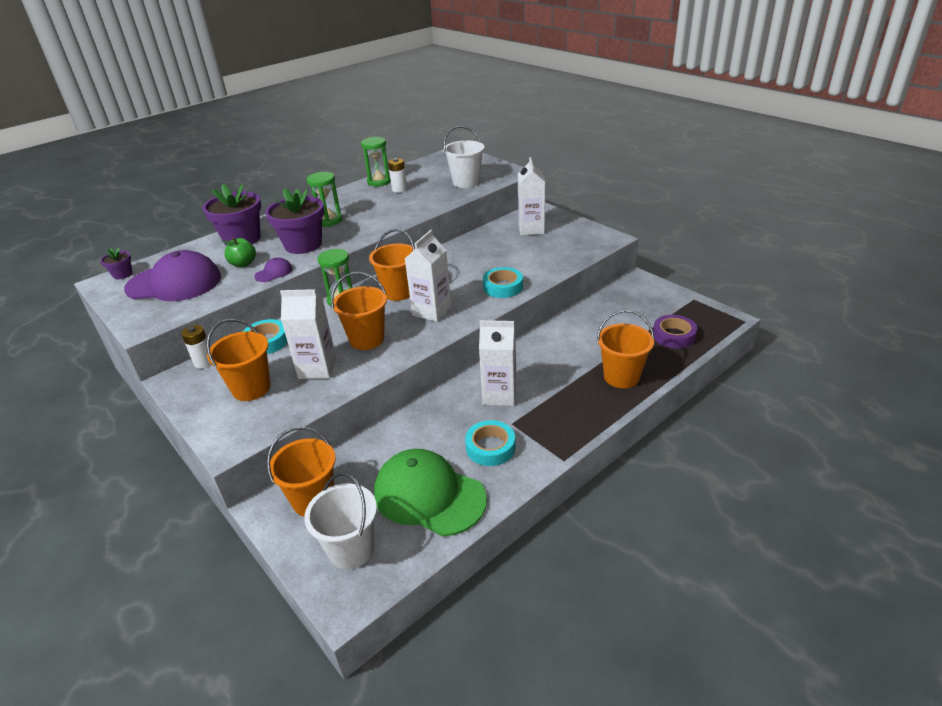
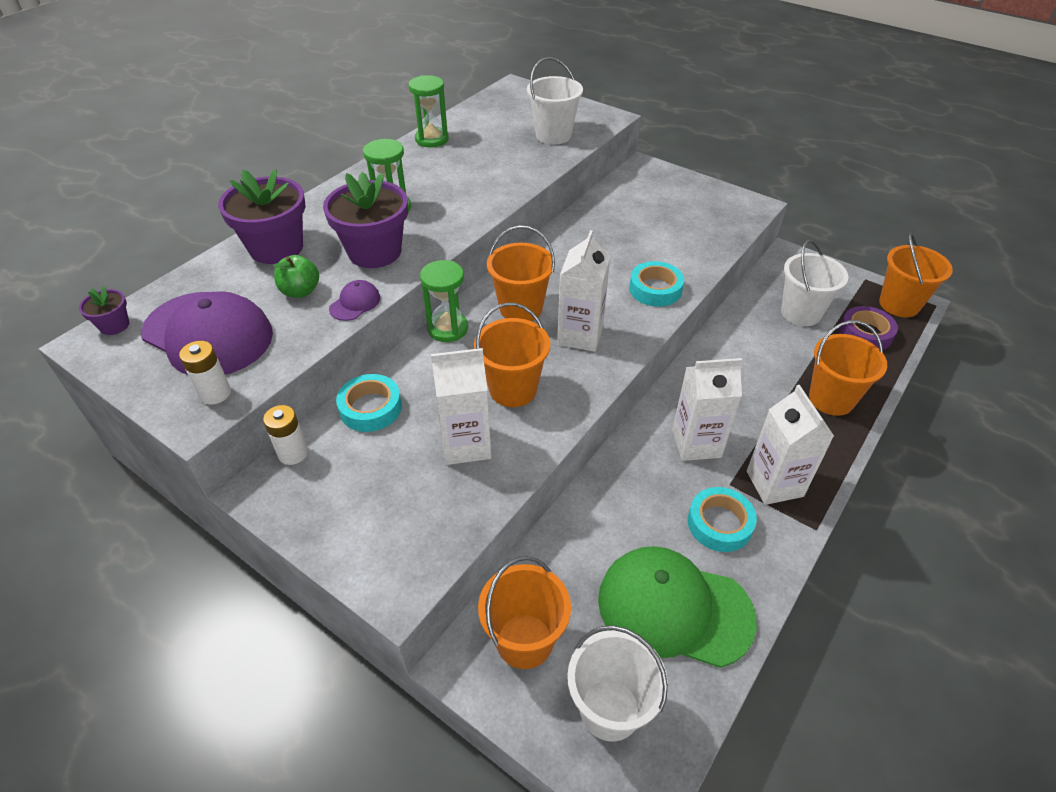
camera: 15 degrees left, 10 degrees up
(174, 283) = (208, 334): purple cap -> purple cap turned 45 degrees clockwise
(251, 388) = (385, 489): orange bucket -> orange bucket (899, 304)
(399, 189) = (467, 151): white battery -> white battery (215, 393)
(531, 229) = (649, 197): white carton -> white carton (774, 484)
(627, 318) = (800, 313): none -> white bucket

